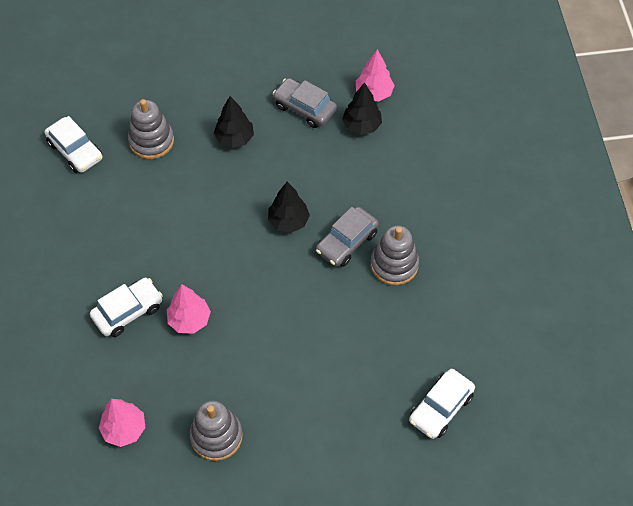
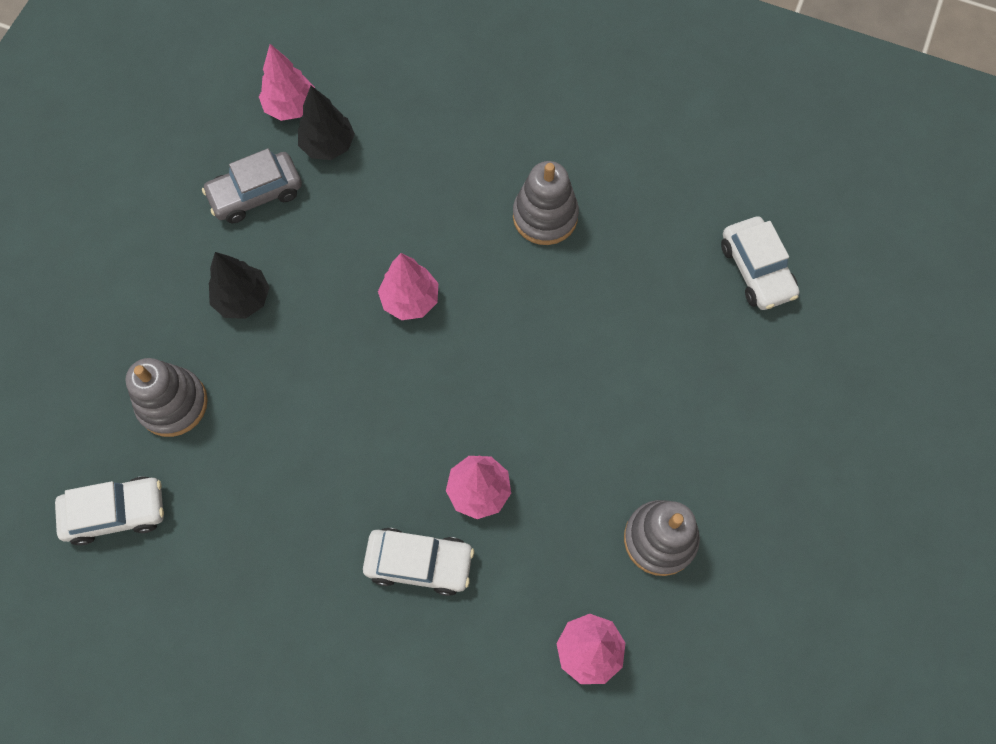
camera: 60 degrees left, 10 degrees up
(128, 311) = (419, 563): white car -> white car turned 105 degrees clockwise
(288, 221) = (410, 300): black tree -> pink tree
(346, 242) = (482, 250): grey car -> none

